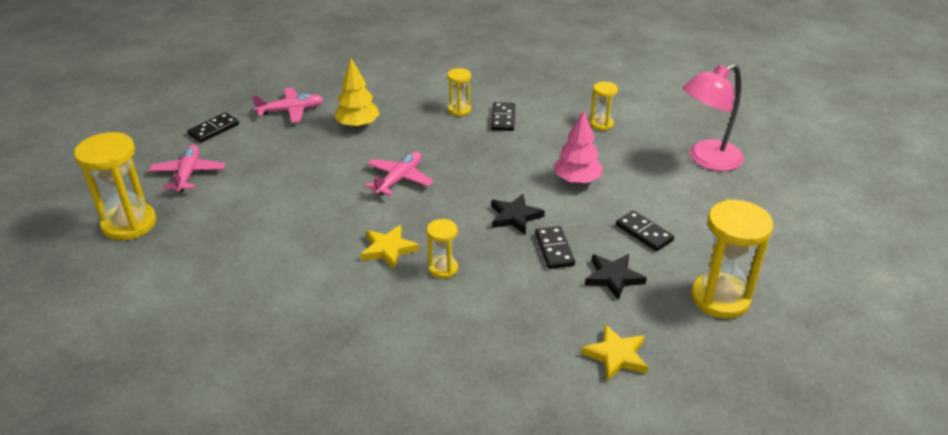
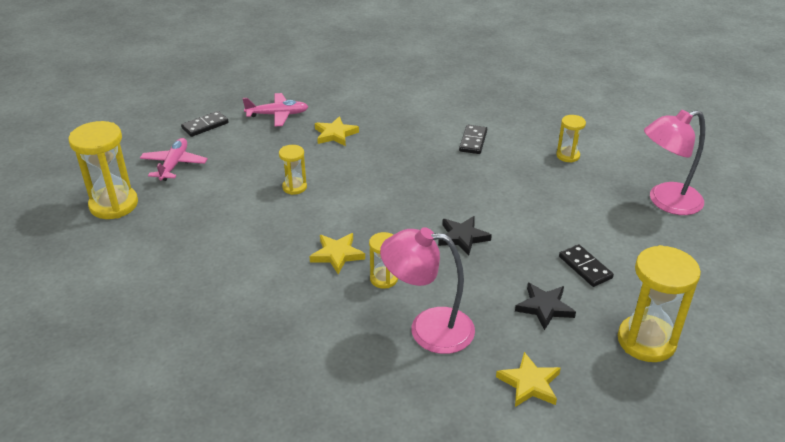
camera: 10 degrees right, 0 degrees up
(358, 125) = (335, 134): yellow tree -> yellow star
(399, 179) = (362, 189): pink plane -> none
(459, 110) = (433, 129): yellow hourglass -> yellow hourglass (294, 187)
(501, 314) = (428, 329): none -> pink lamp
(554, 249) = (493, 273): black domino -> none
(577, 180) = (531, 208): pink tree -> none

